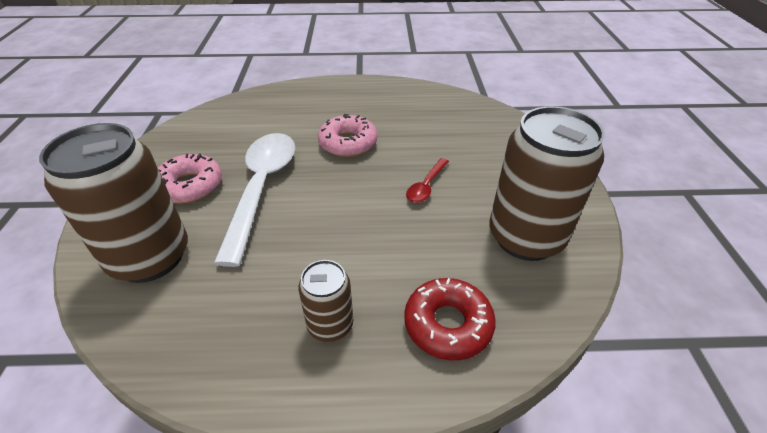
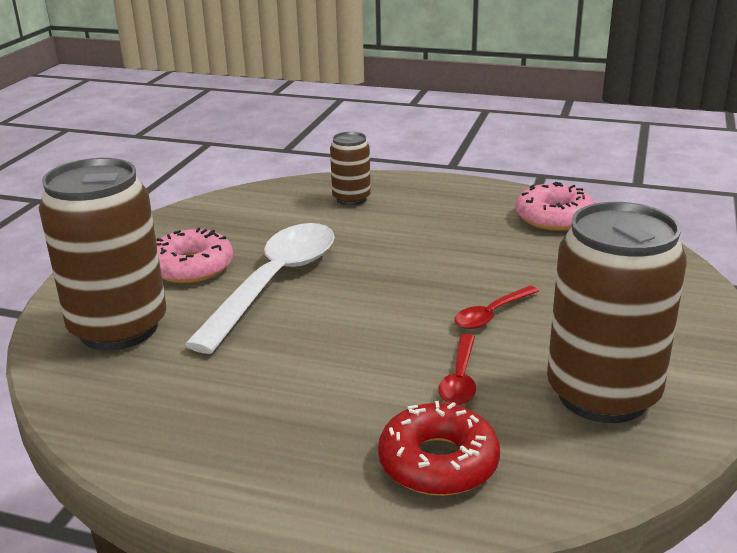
camera: 20 degrees right, 15 degrees down
(330, 325) = (291, 432): brown can -> brown can (351, 199)
(348, 143) = (409, 251): pink donut -> pink donut (554, 217)
(430, 245) = (460, 378): none -> red spoon

